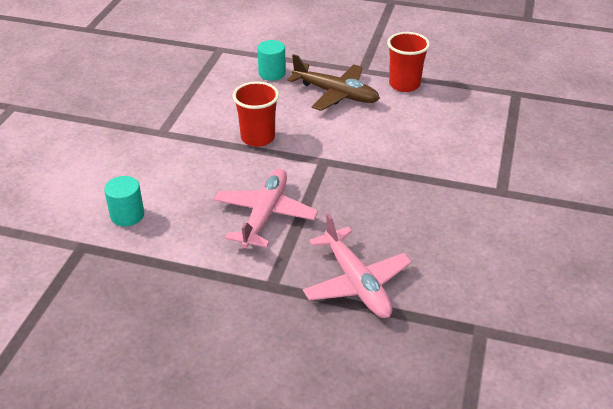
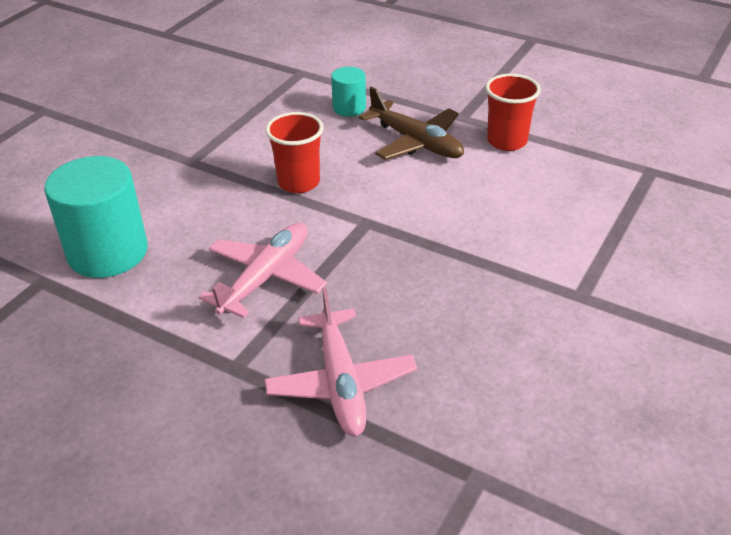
camera: 15 degrees right, 0 degrees up
(127, 215) = (108, 252): turquoise cylinder -> turquoise cylinder, size x1.95

